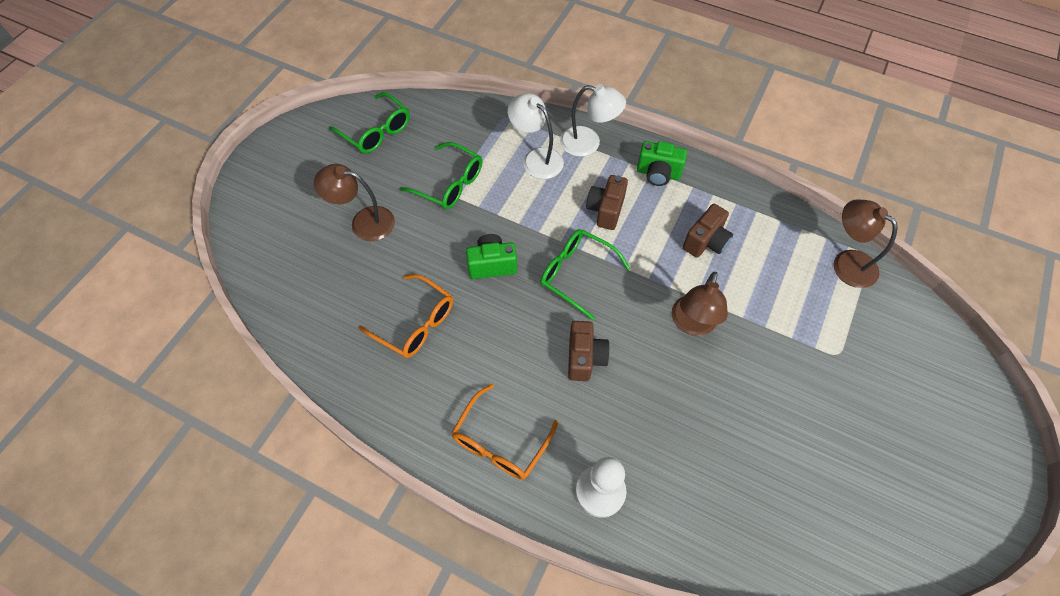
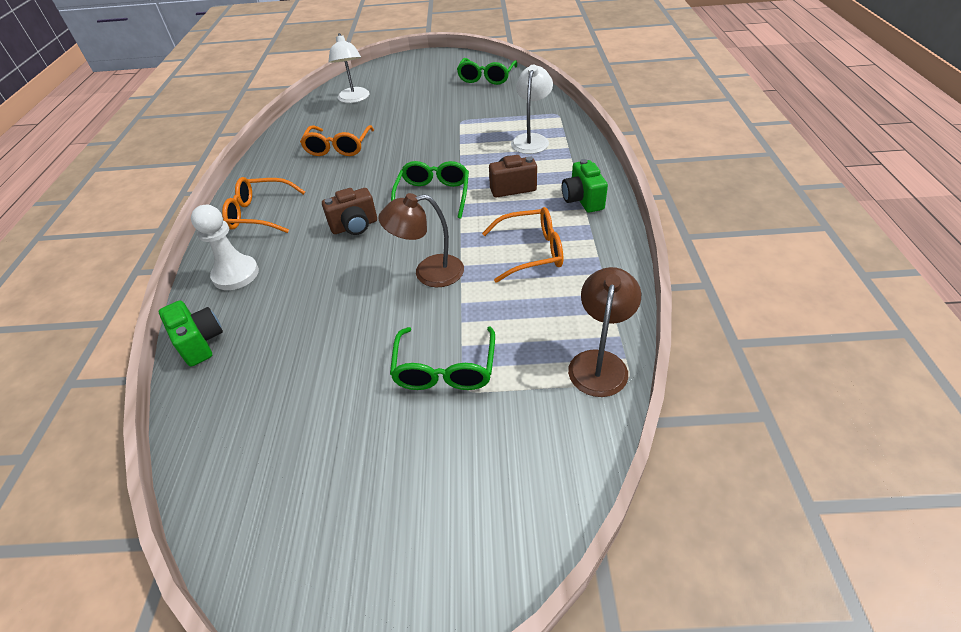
camera: 65 degrees right, 15 degrees down
(364, 222) = (406, 102): brown lamp -> none
(449, 184) = (468, 116): green glasses -> green glasses (445, 368)
(492, 265) = (411, 157): green camera -> green camera (200, 342)
(588, 143) = (575, 156): white lamp -> white lamp (354, 99)
(705, 242) = (530, 252): brown camera -> orange glasses

